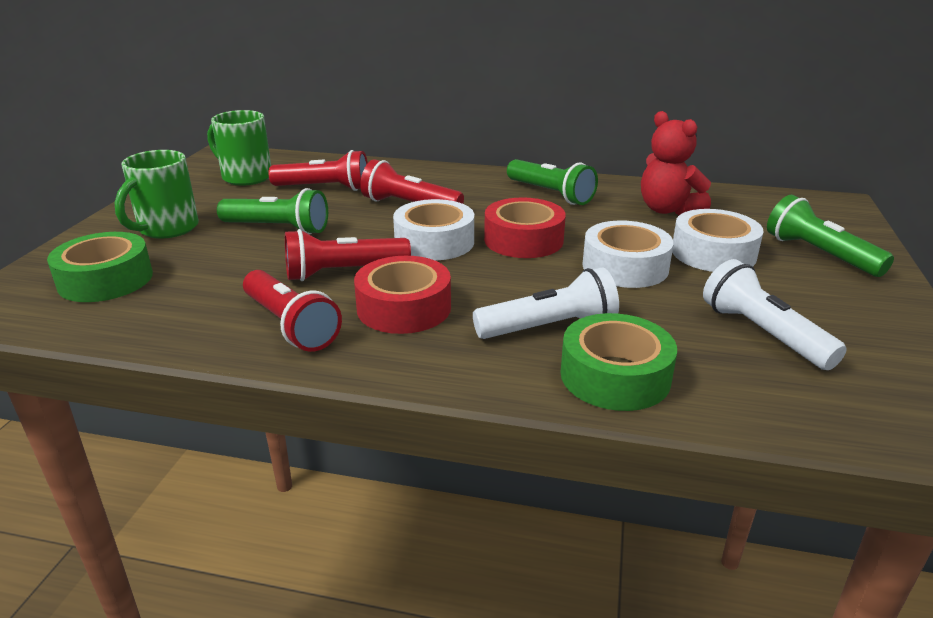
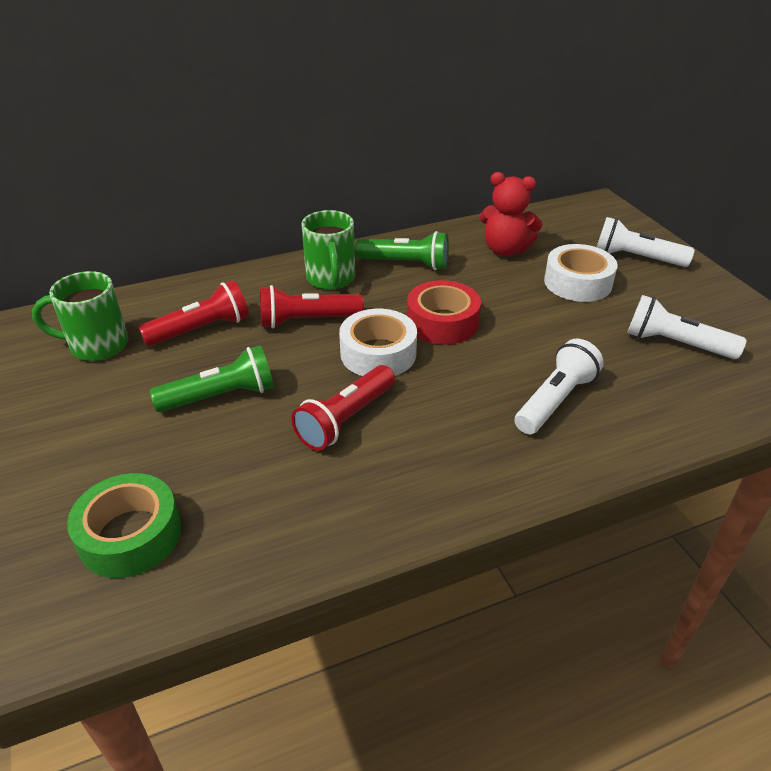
camera: 35 degrees left, 10 degrees up
(167, 229) = (105, 446): green mug -> green mug (331, 279)
(290, 325) = (374, 494): red flashlight -> none
(404, 308) = (438, 432): red tape -> none
(615, 376) = (638, 422): green tape -> none
(625, 267) = (539, 320): white tape -> none
(819, 254) = (636, 258): green flashlight -> white flashlight

